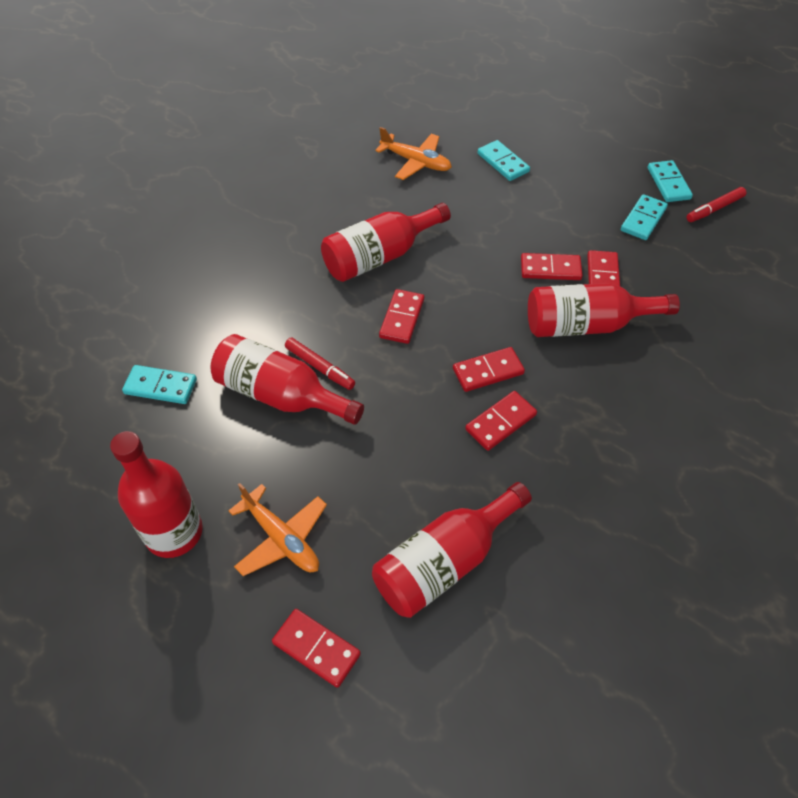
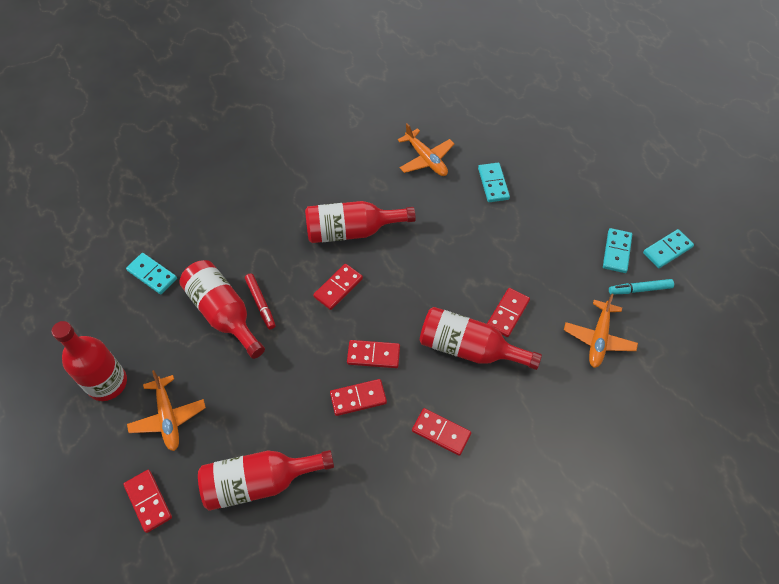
camera: 25 degrees right, 5 degrees up
(550, 269) = (471, 291): red domino -> red domino (441, 432)
(643, 219) = (573, 276): turquoise domino -> turquoise domino (667, 250)
(708, 267) = (598, 339): none -> orange plane
(714, 209) = (639, 289): red marker -> turquoise marker

